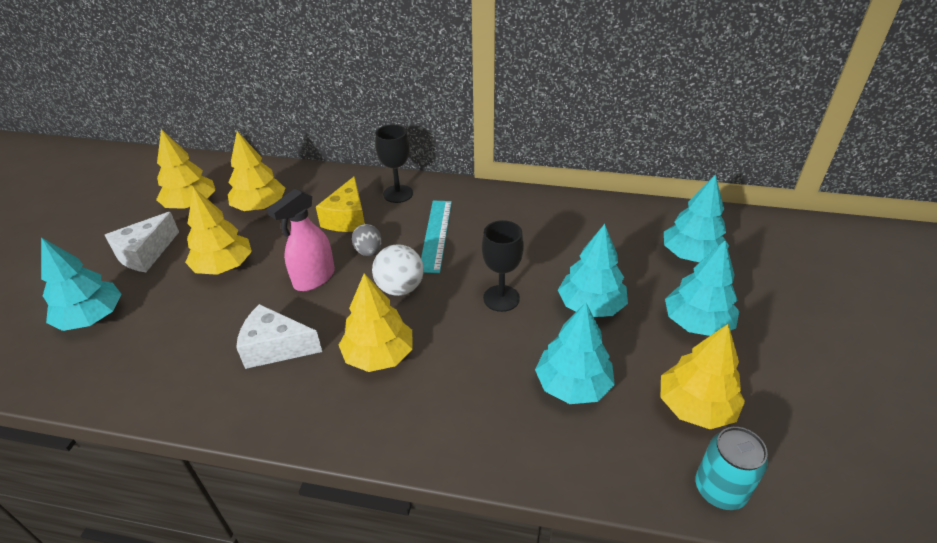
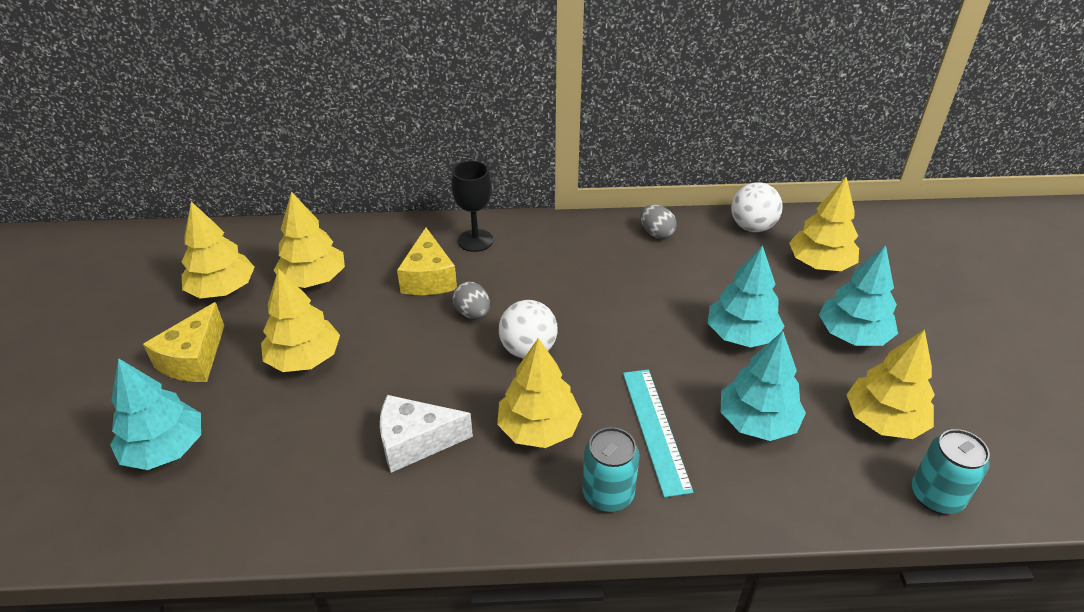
camera: 15 degrees left, 0 degrees up
(145, 254) = (194, 359): white cheese -> yellow cheese
(314, 278) = (422, 355): pink spray bottle -> none
(411, 423) = (608, 494): none -> turquoise can
(436, 235) = (541, 282): turquoise ruler -> turquoise ruler (655, 429)
(501, 298) = (644, 342): black goblet -> none
(552, 208) = (656, 233): none -> grey egg
(640, 214) = (752, 227): none -> white ball
(691, 255) = (820, 264): turquoise tree -> yellow tree

